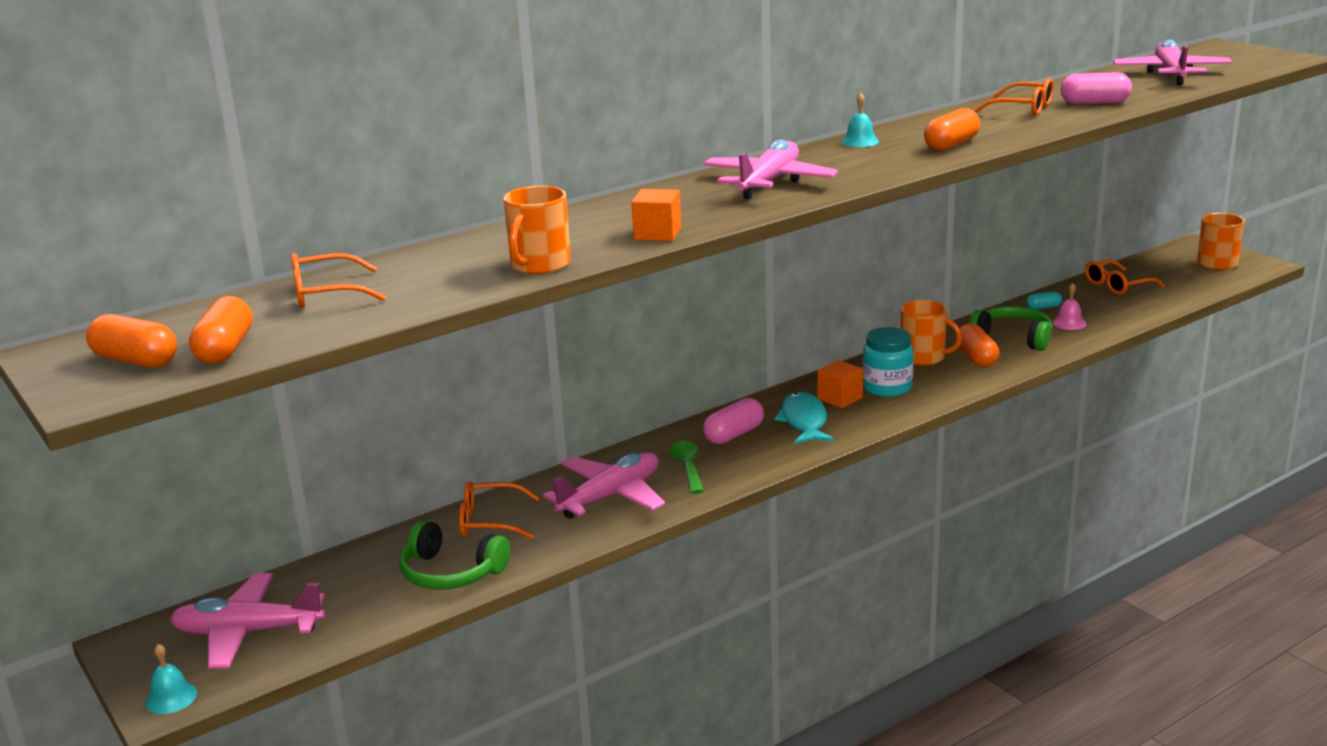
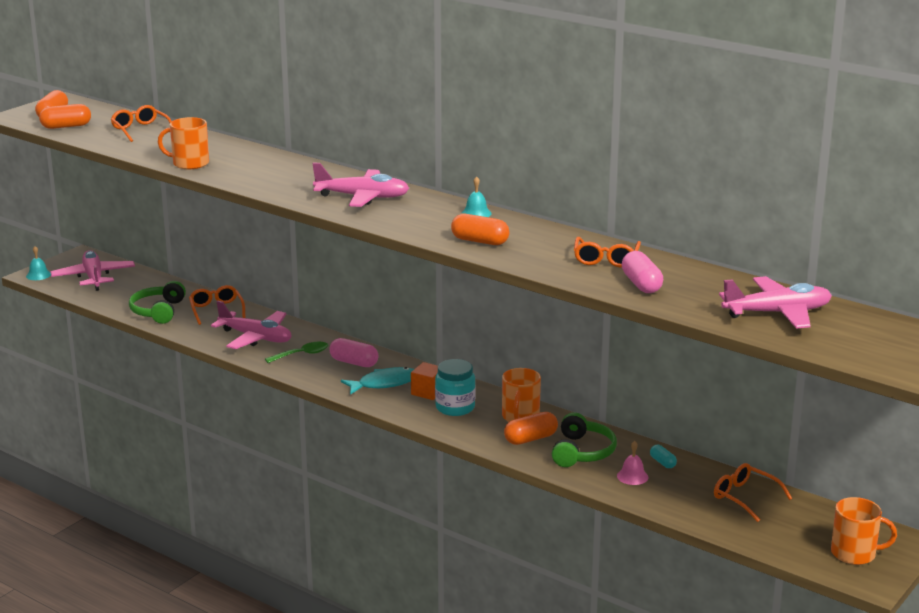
camera: 70 degrees right, 0 degrees up
(657, 234) = (249, 182): orange cube -> none

